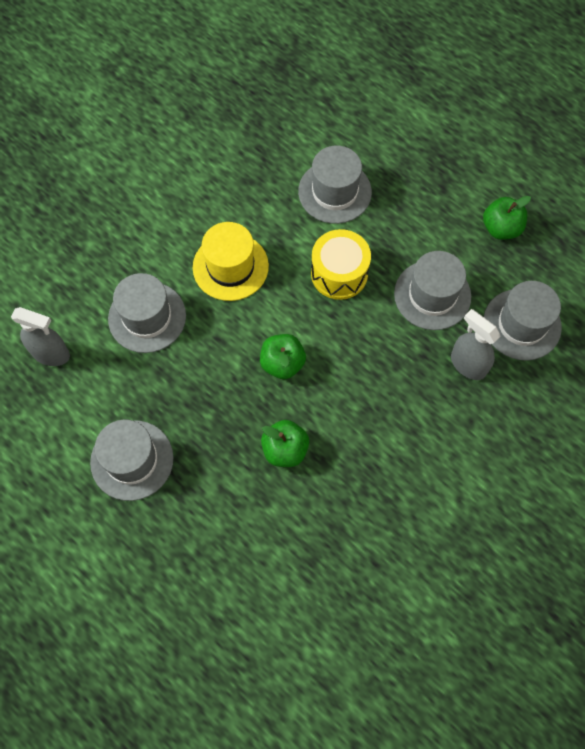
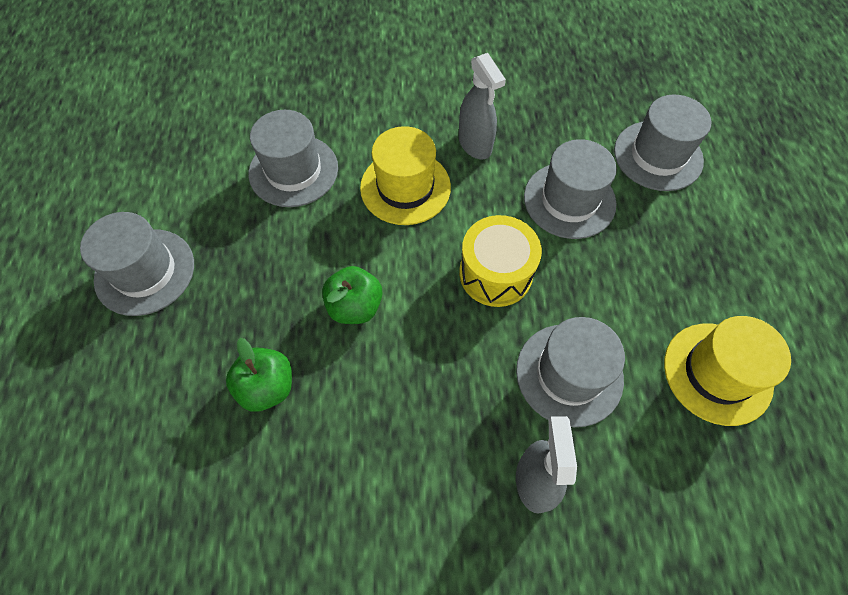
camera: 45 degrees right, 5 degrees down
(51, 354) = (194, 137): grey spray bottle -> grey spray bottle (475, 144)
(501, 228) = (717, 373): green apple -> yellow hat
(522, 324) = (642, 496): grey hat -> grey hat (658, 155)

